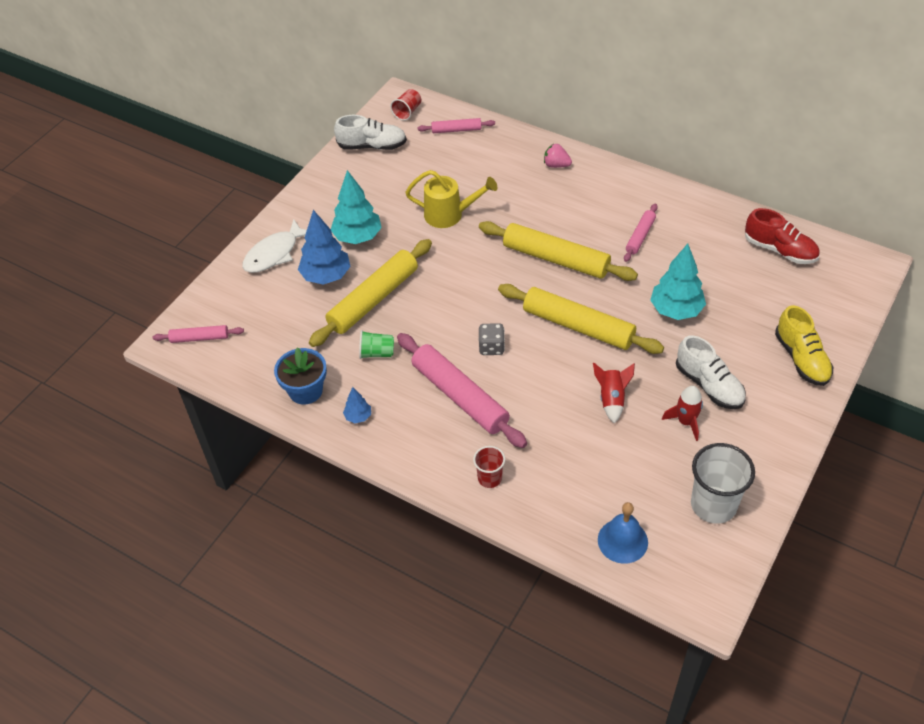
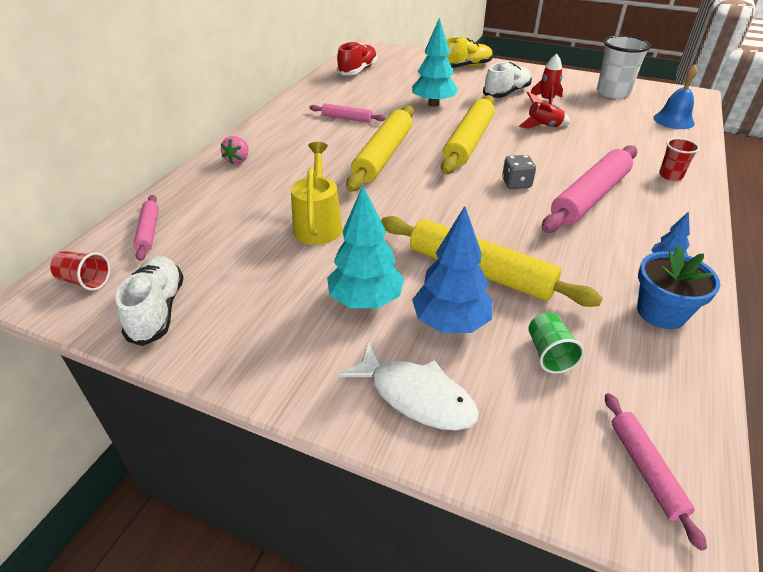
camera: 100 degrees left, 10 degrees down
(377, 353) = (565, 258): green cup -> green cup (549, 354)

